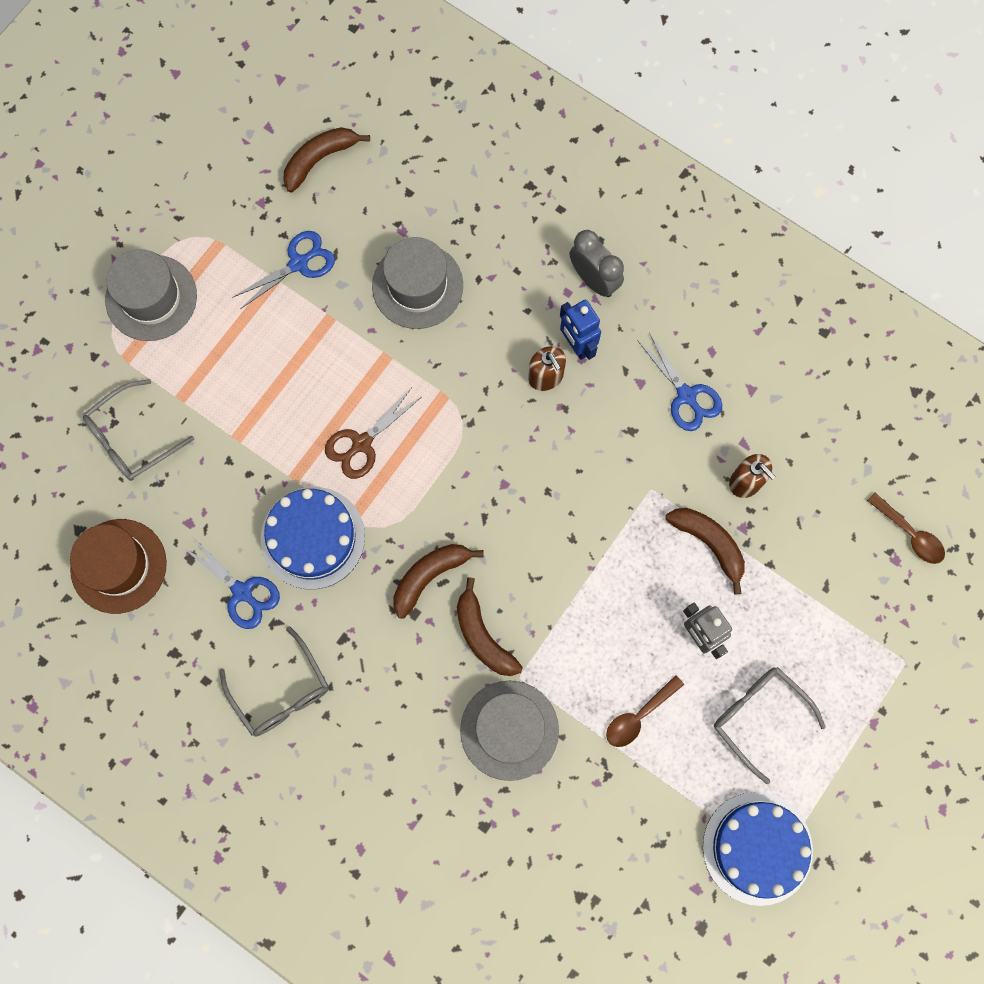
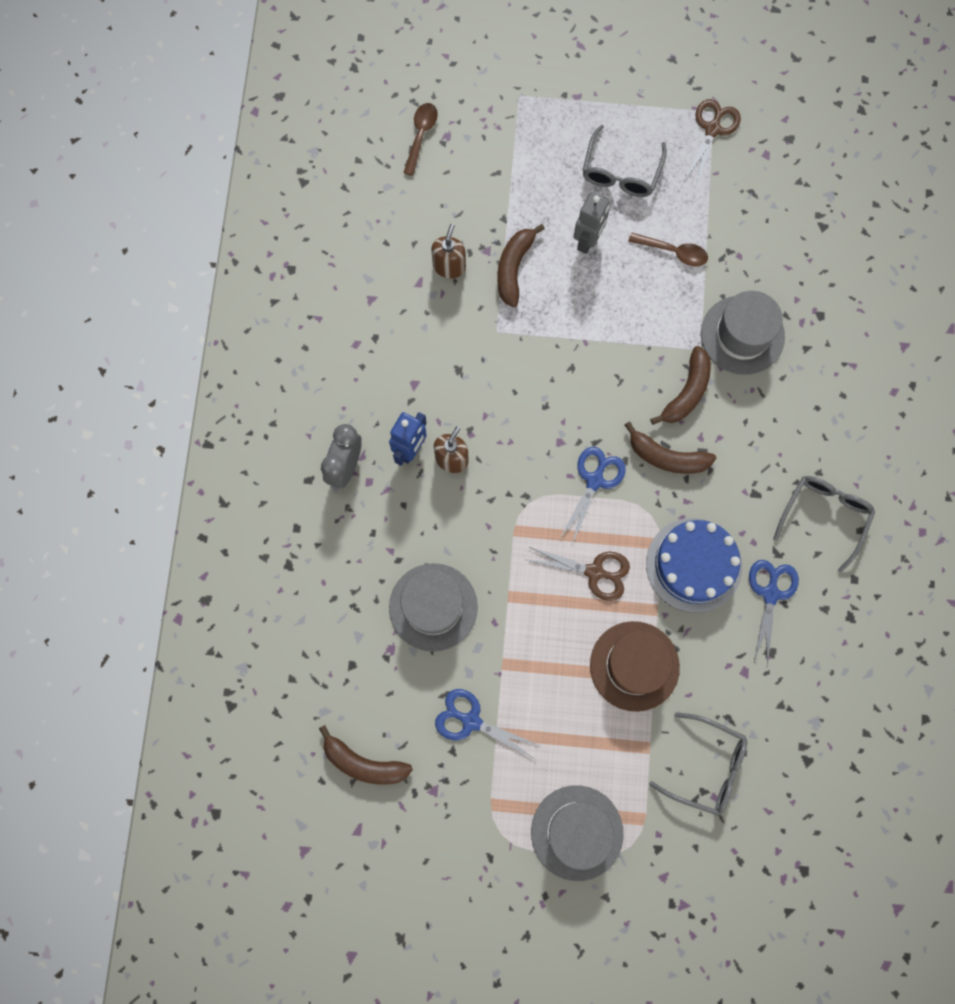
camera: 120 degrees left, 0 degrees up
(118, 566) = (814, 707): brown hat -> brown hat (634, 666)
(686, 396) = (405, 344): blue scissors -> blue scissors (595, 480)
(757, 848) = (712, 129): blue cake -> brown scissors

